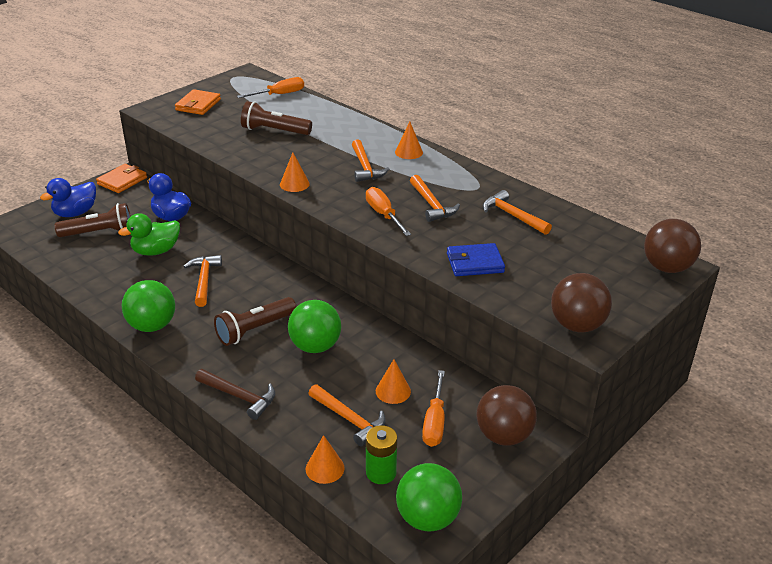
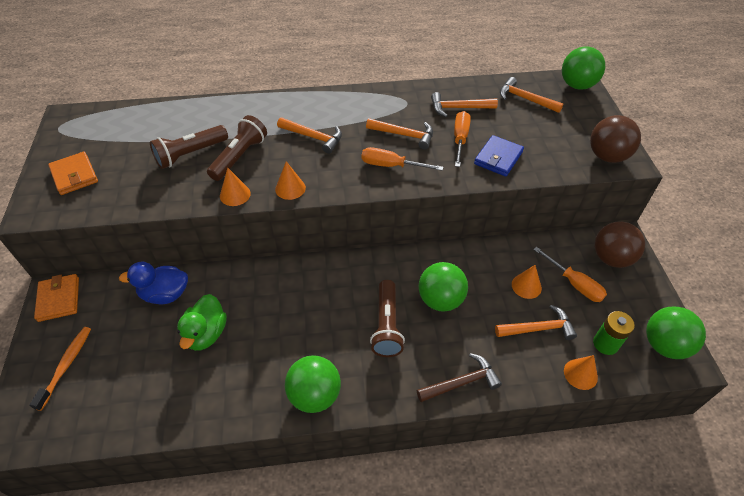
camera: 50 degrees left, 15 degrees up
(75, 213) = (66, 365): blue duck -> orange toothbrush
(99, 233) = (125, 362): brown flashlight -> brown flashlight (239, 157)
(204, 280) = (287, 322): orange hammer -> orange hammer (525, 99)
(279, 94) = (134, 119): orange screwdriver -> orange screwdriver (460, 139)
(408, 152) = (319, 104): orange cone -> orange cone (235, 194)
(666, 268) = (577, 85): brown ball -> green ball

